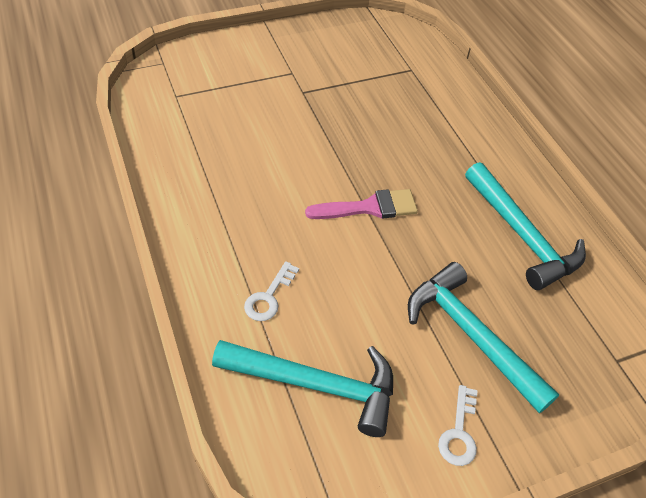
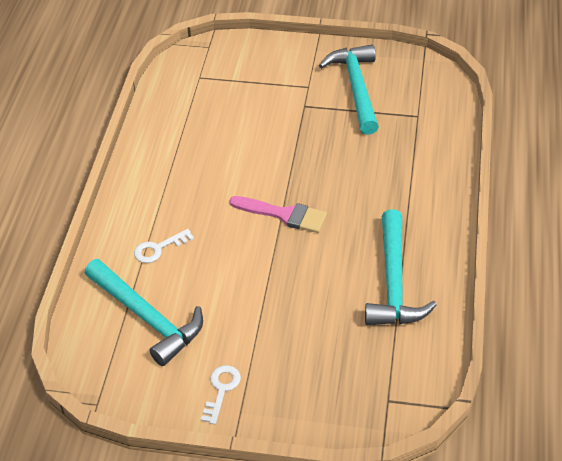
camera: 35 degrees right, 5 degrees down
(459, 432) = (221, 390): white key -> white key turned 150 degrees clockwise
(471, 335) = (286, 334): turquoise hammer -> turquoise hammer (356, 88)

